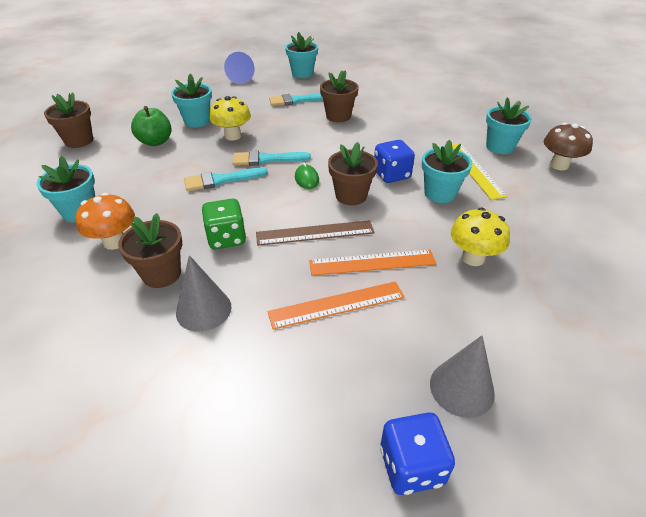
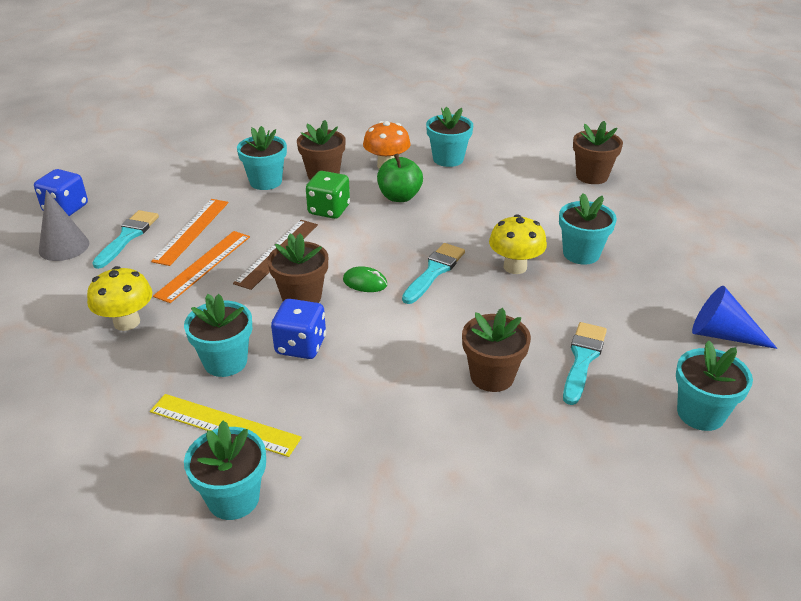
camera: 125 degrees right, 5 degrees down
(155, 142) = (548, 215): green apple -> green apple (399, 197)
(203, 309) = (265, 182): grey cone -> turquoise flower pot
(221, 180) = (423, 232): turquoise brush -> turquoise brush (127, 237)
(559, 165) = (121, 528): brown mushroom -> none

